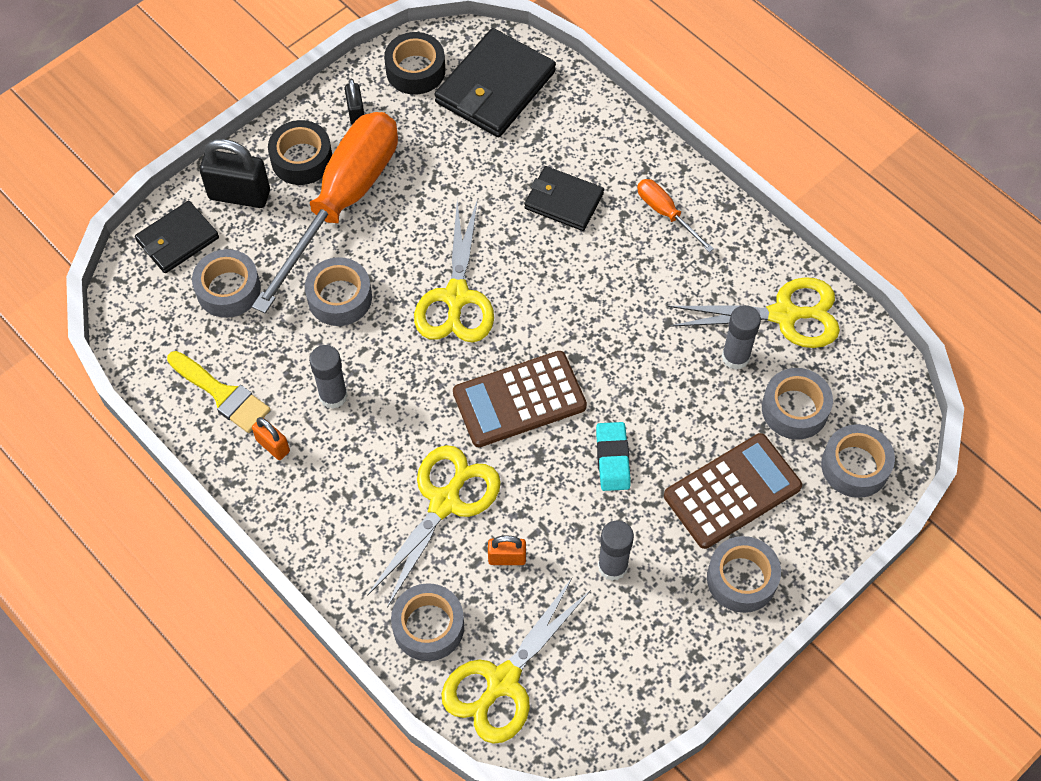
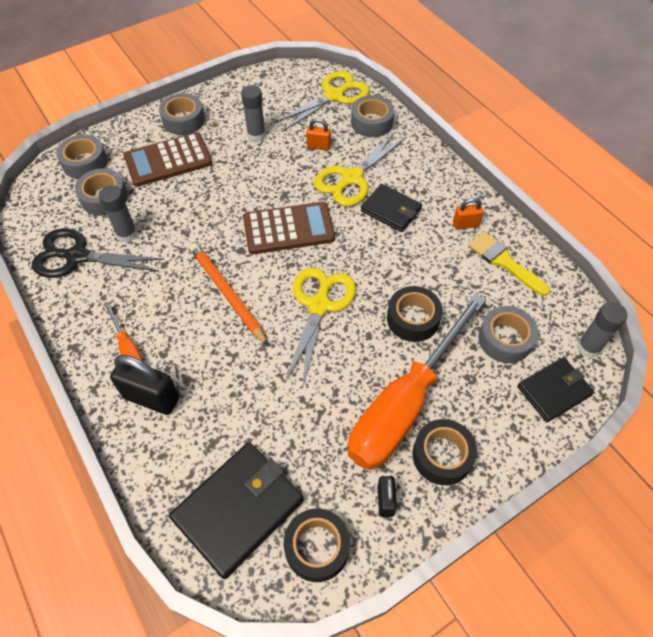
camera: 170 degrees left, 5 degrees down
(239, 195) = (501, 427): black padlock -> black padlock (151, 398)
(273, 446) = (465, 224): orange padlock -> orange padlock turned 60 degrees counterclockwise
(333, 396) = (421, 249): grey glue stick -> grey glue stick (588, 347)
(339, 298) = (413, 319): grey tape -> black tape
(563, 201) = (209, 373): black wallet -> black wallet (391, 210)
(574, 295) = (227, 294): none -> orange pencil
(612, 458) = (236, 187): turquoise eraser -> none
(784, 315) = (77, 256): yellow scissors -> black scissors

